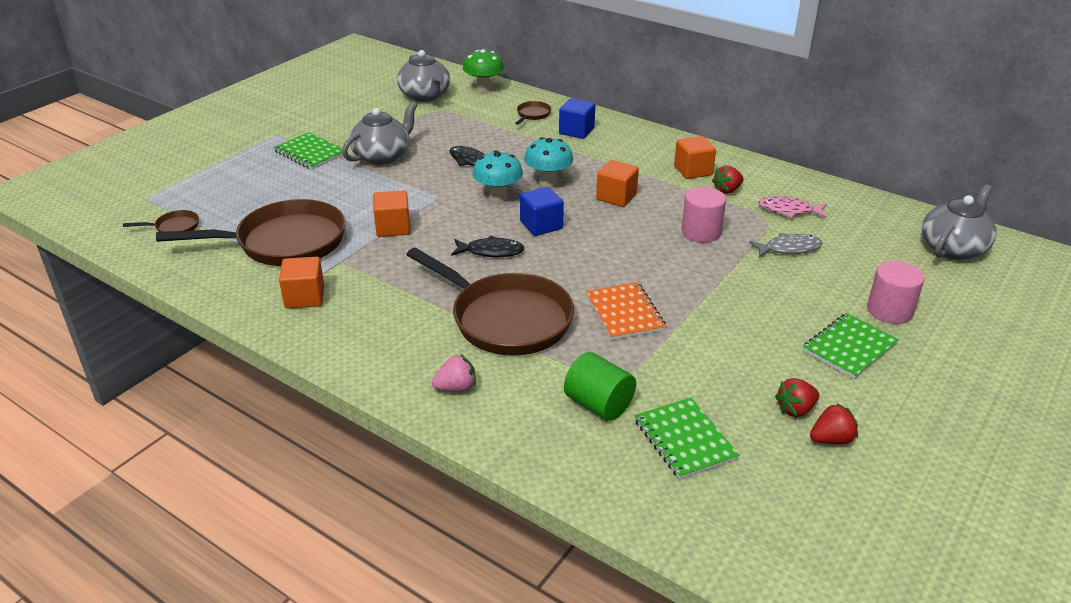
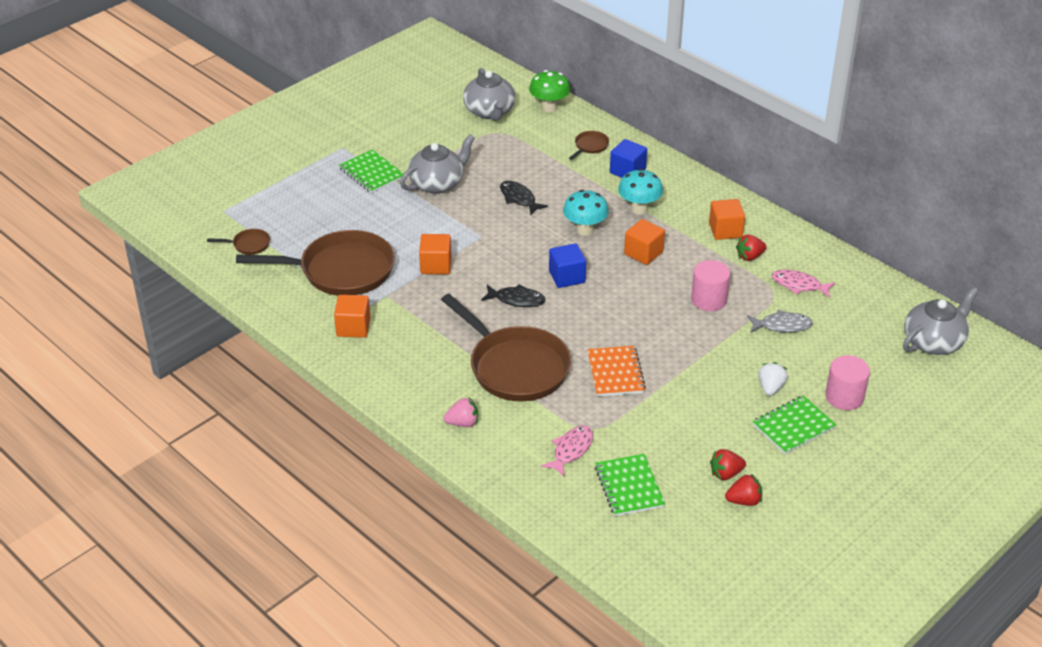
camera: 10 degrees right, 5 degrees up
(498, 197) = (535, 242): turquoise mushroom -> turquoise mushroom (639, 209)
(598, 404) = (571, 450): green cylinder -> pink fish
(805, 310) = (770, 388): none -> white strawberry

